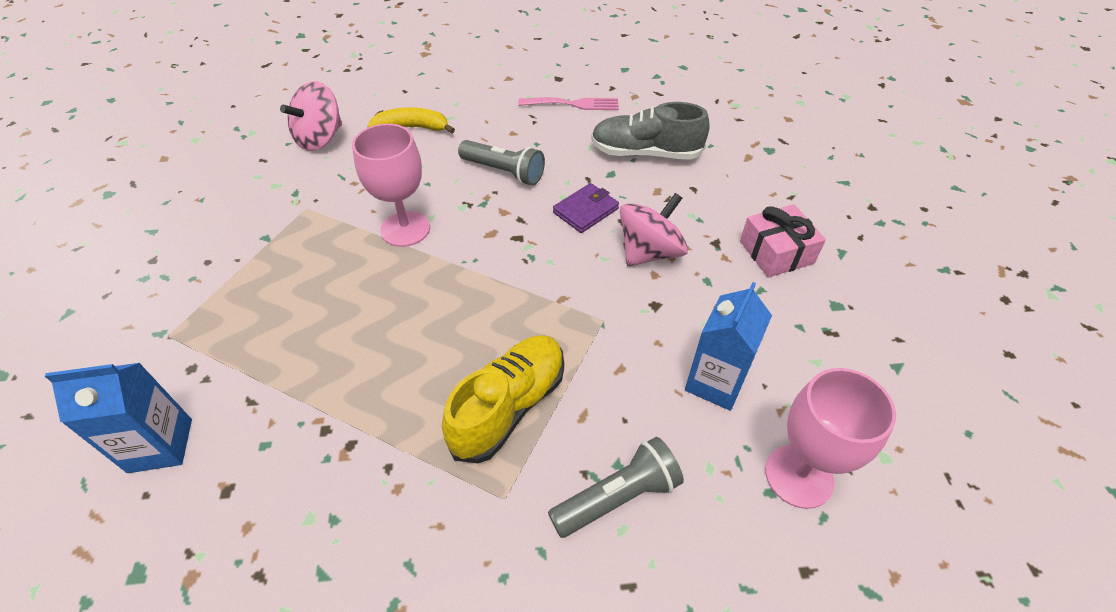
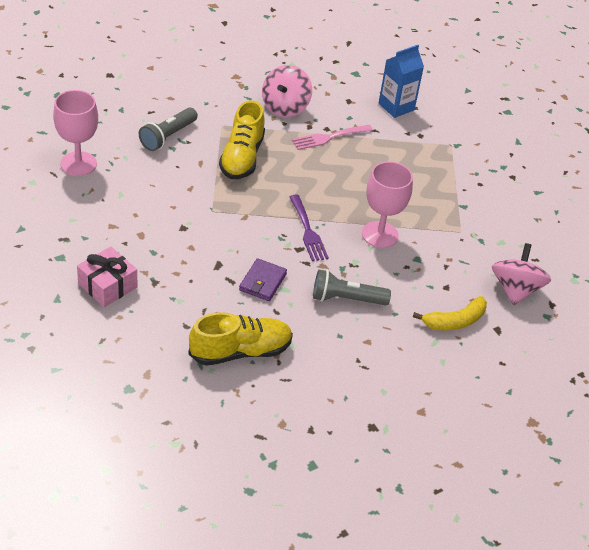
camera: 150 degrees right, 5 degrees down
(491, 256) = (308, 231): none -> purple fork
(573, 104) = (335, 393): pink fork -> pink fork (328, 137)
(645, 153) = (240, 351): grey shoe -> yellow shoe
(649, 252) = (200, 262): pink spinning top -> pink spinning top (285, 107)
(715, 382) = (132, 194): blue carton -> none

